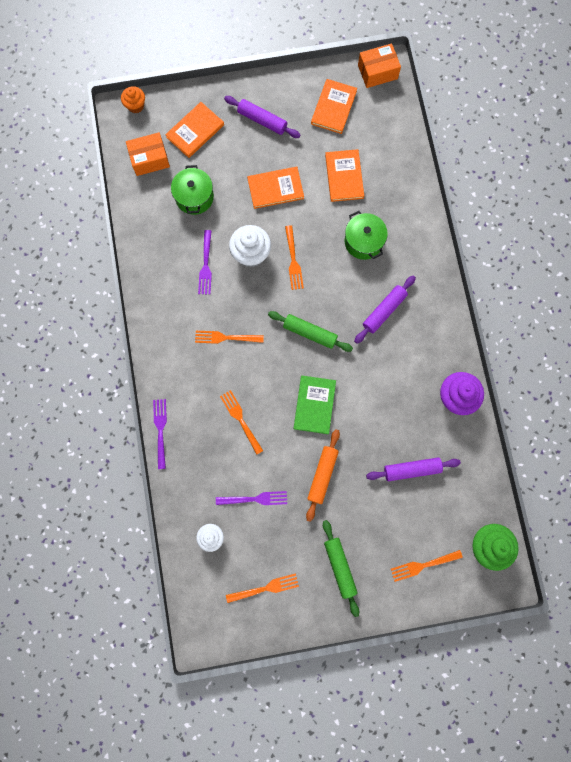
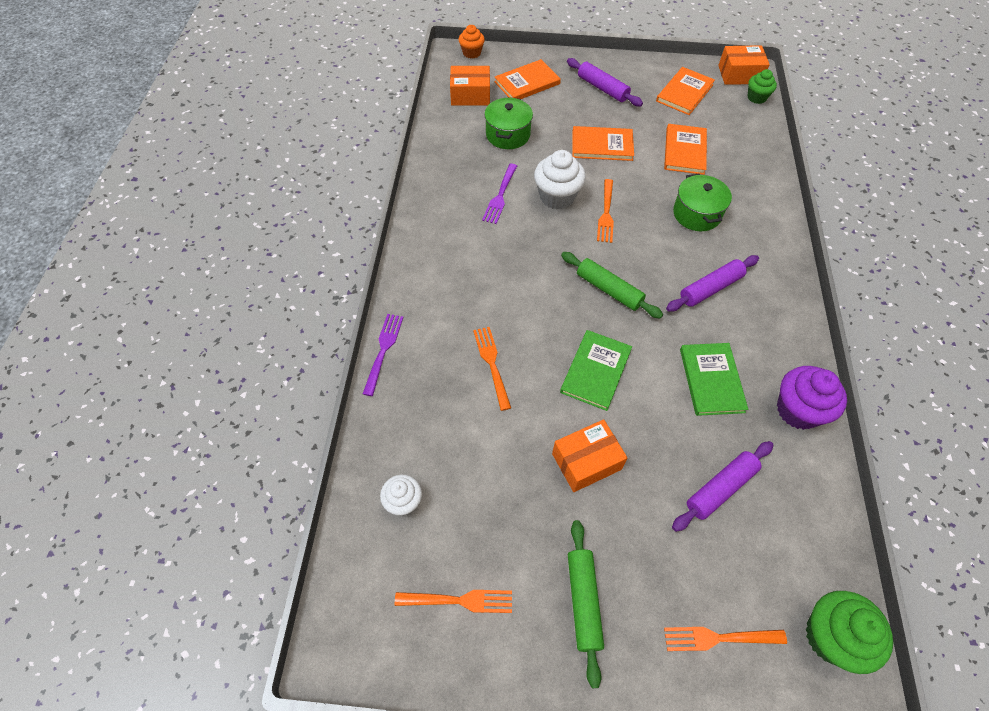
camera: 15 degrees right, 20 degrees down
(226, 337) = (502, 270): orange fork -> none
(254, 499) = (480, 467): purple fork -> none
(322, 475) = (586, 461): orange rolling pin -> orange box
(395, 97) = (756, 97): none -> green cupcake
(395, 390) = (711, 380): none -> green book
(411, 469) = (720, 488): purple rolling pin -> purple rolling pin turned 45 degrees counterclockwise

